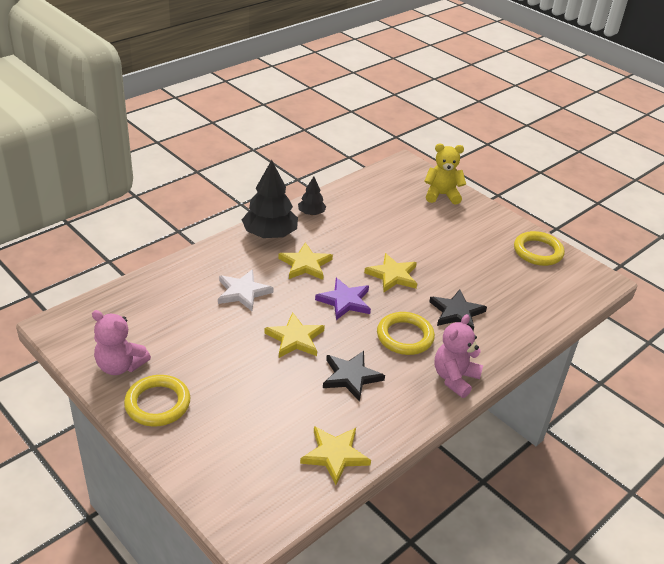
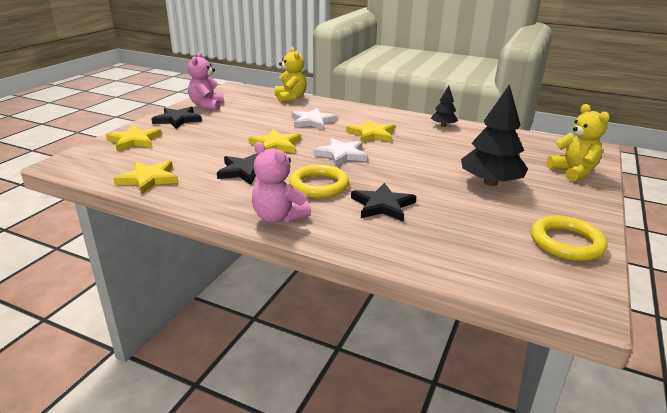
camera: 70 degrees right, 10 degrees down
(148, 285) = (290, 98): none -> yellow teddy bear
(157, 404) = (177, 120): yellow ring -> black star
(270, 234) = (393, 118): black tree -> black tree (490, 182)
(345, 301) = (341, 154): purple star -> white star
(393, 275) = (402, 168): yellow star -> yellow star (134, 140)
(454, 378) = (278, 217): pink teddy bear -> pink teddy bear turned 150 degrees counterclockwise

